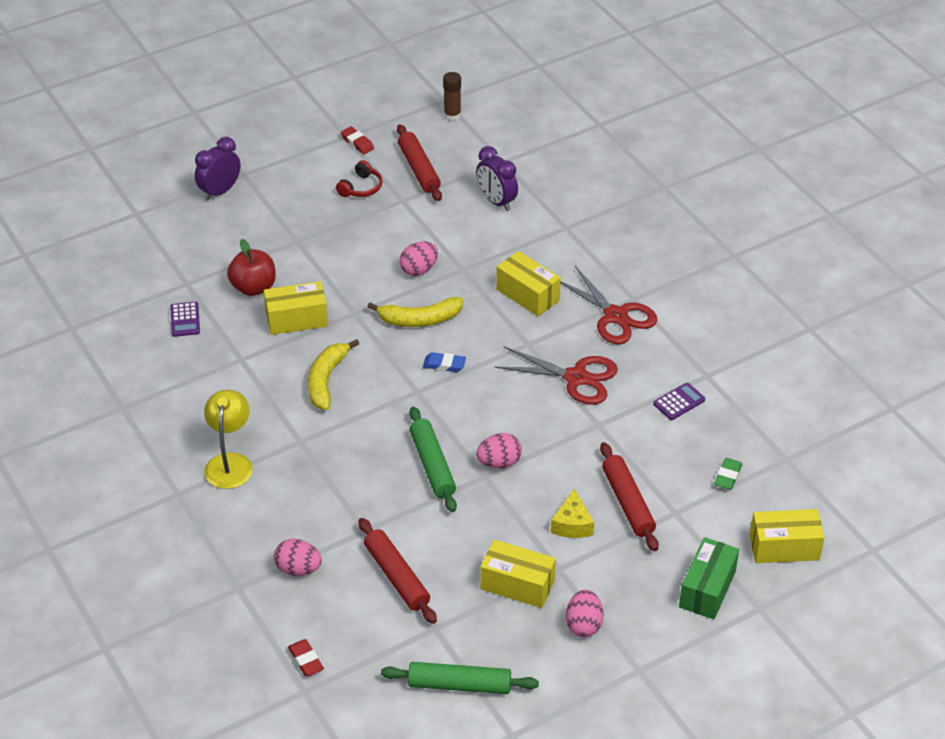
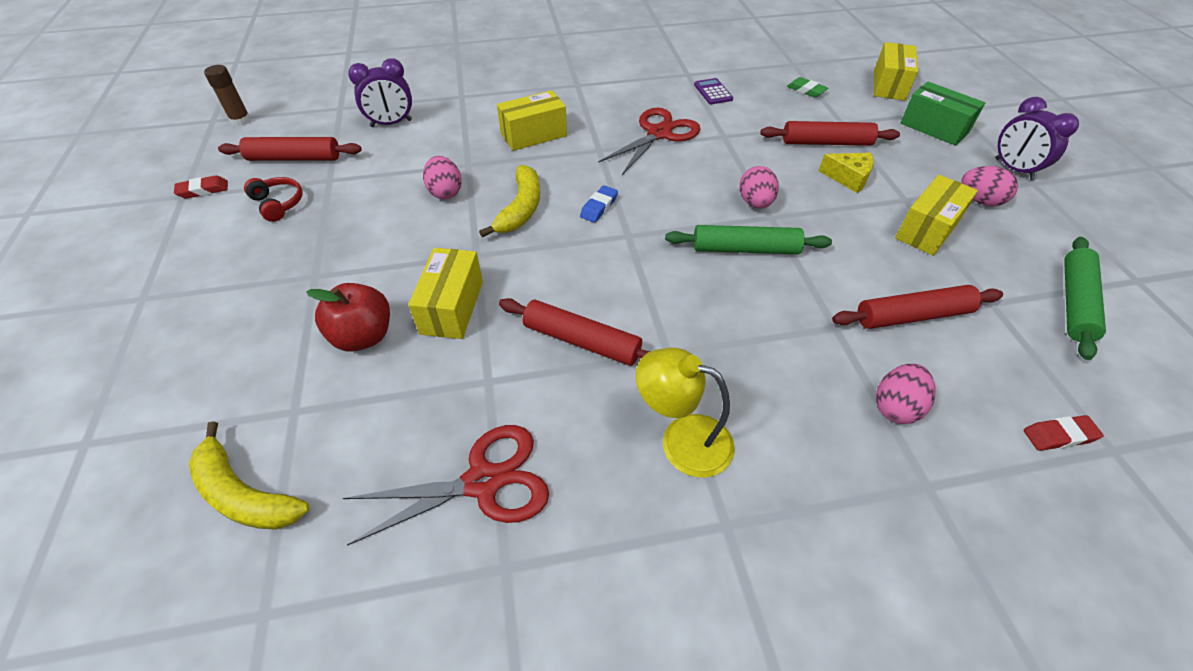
camera: 70 degrees left, 5 degrees up
(185, 320) = (367, 430): purple calculator -> none
(220, 191) = (148, 330): purple clock -> purple clock (1014, 169)
(293, 394) = (581, 341): none -> red rolling pin
(326, 380) = (574, 304): yellow banana -> yellow banana (245, 494)
(615, 316) = (593, 97): red scissors -> red scissors (483, 482)

